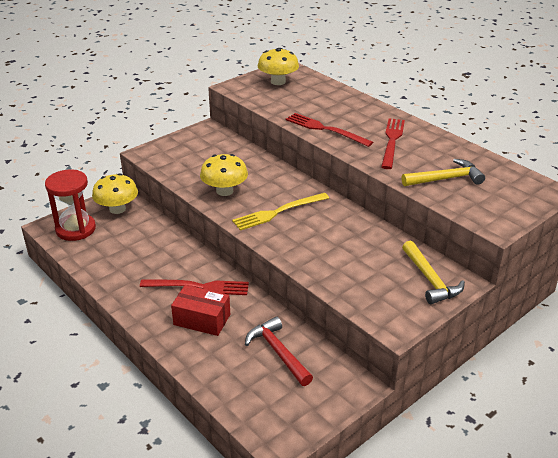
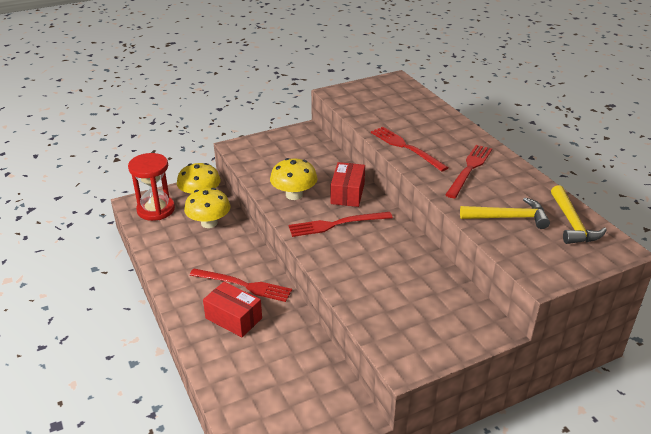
camera: 15 degrees right, 0 degrees up
(276, 182) = (347, 193): none -> red box
(278, 82) = (380, 93): yellow mushroom -> yellow mushroom (209, 223)
(278, 212) = (337, 224): yellow fork -> red fork
(278, 352) = (292, 365): red hammer -> none
(430, 280) = (462, 321): yellow hammer -> yellow hammer (572, 223)

